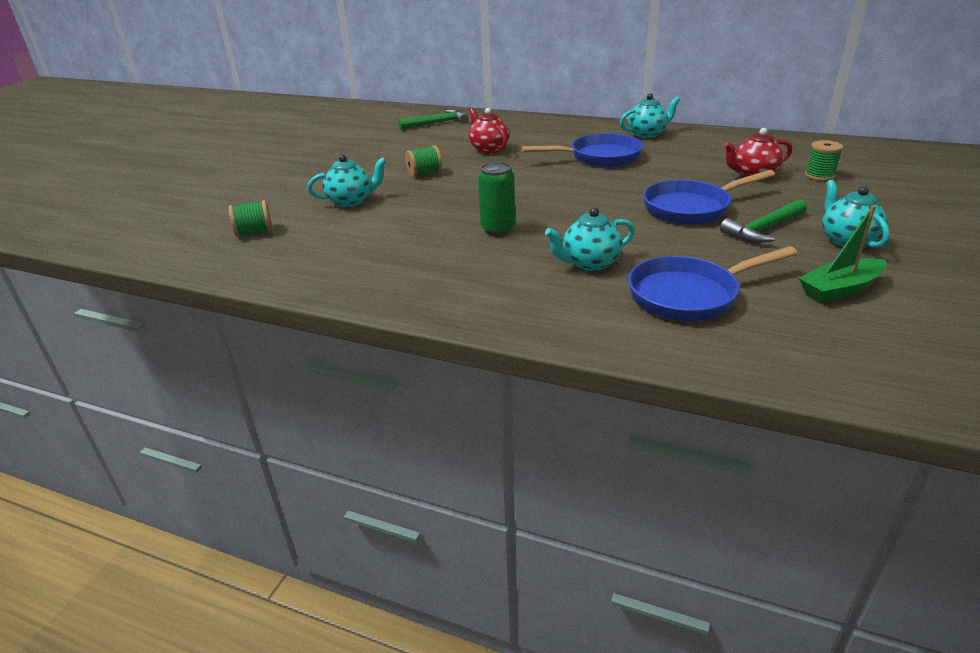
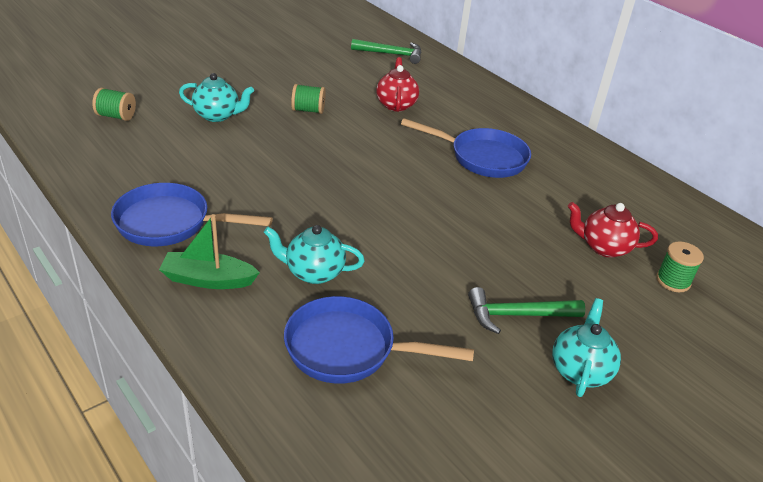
camera: 25 degrees right, 5 degrees up
(498, 229) = (289, 199): green can -> none
(647, 134) = (568, 149): turquoise teapot -> none
(691, 208) = (484, 257): blue pan -> blue pan (170, 223)
(840, 290) = (488, 418): green boat -> green boat (208, 279)

